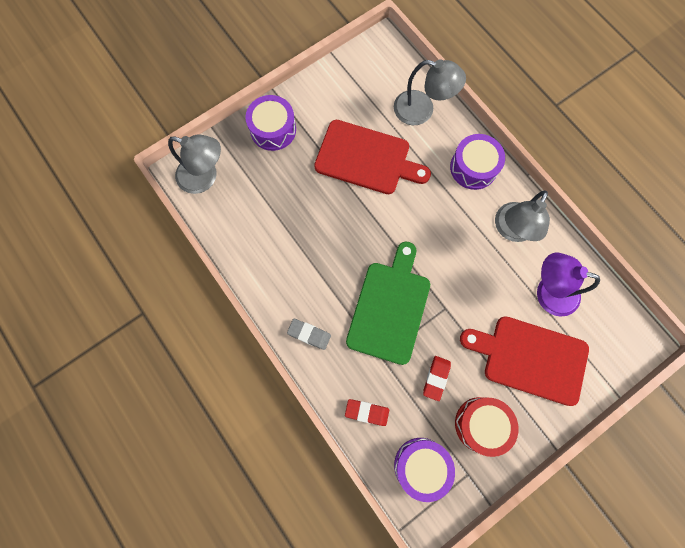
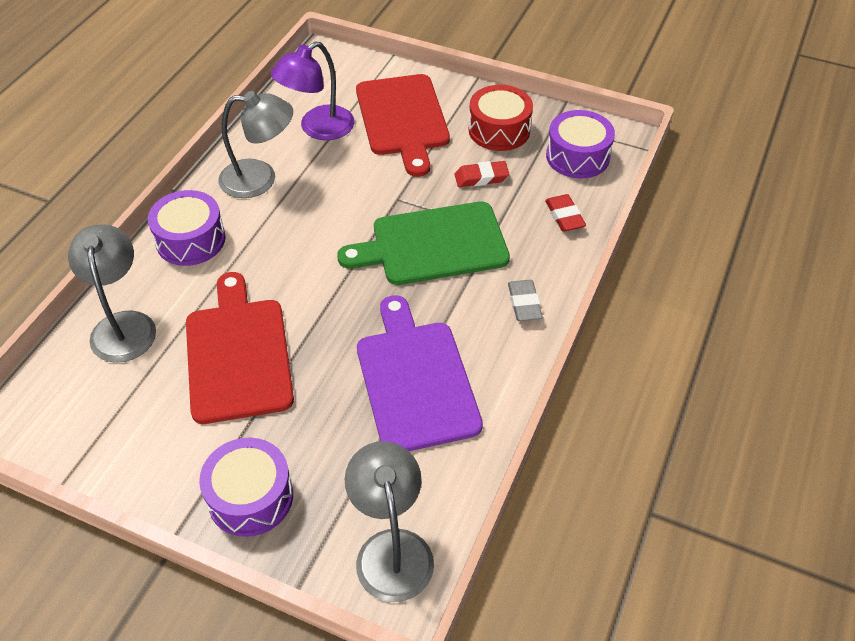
camera: 120 degrees left, 25 degrees down
(293, 240) = (415, 380): none -> purple cutting board
(548, 292) = (318, 129): purple lamp -> purple lamp turned 60 degrees clockwise

